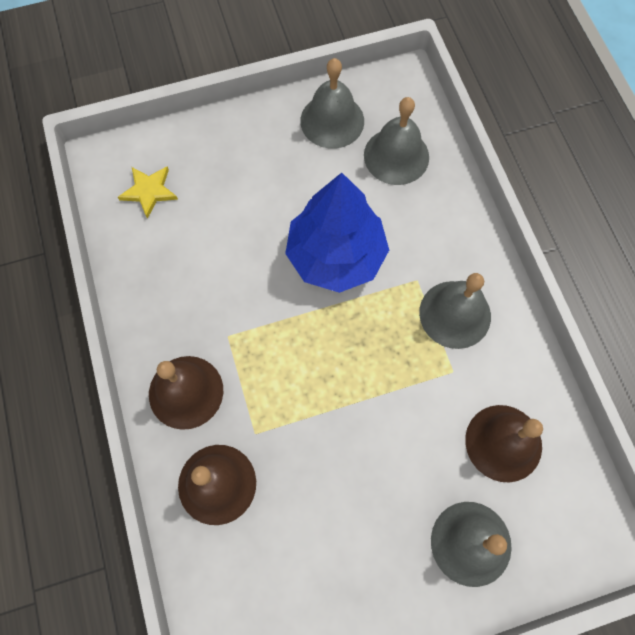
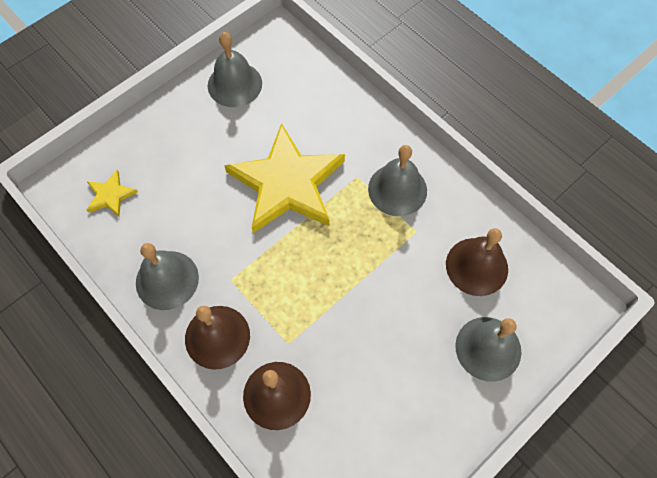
camera: 25 degrees left, 5 degrees down
(336, 255) = (287, 183): blue tree -> yellow star
(396, 156) = (297, 91): grey bell -> grey bell (167, 280)

